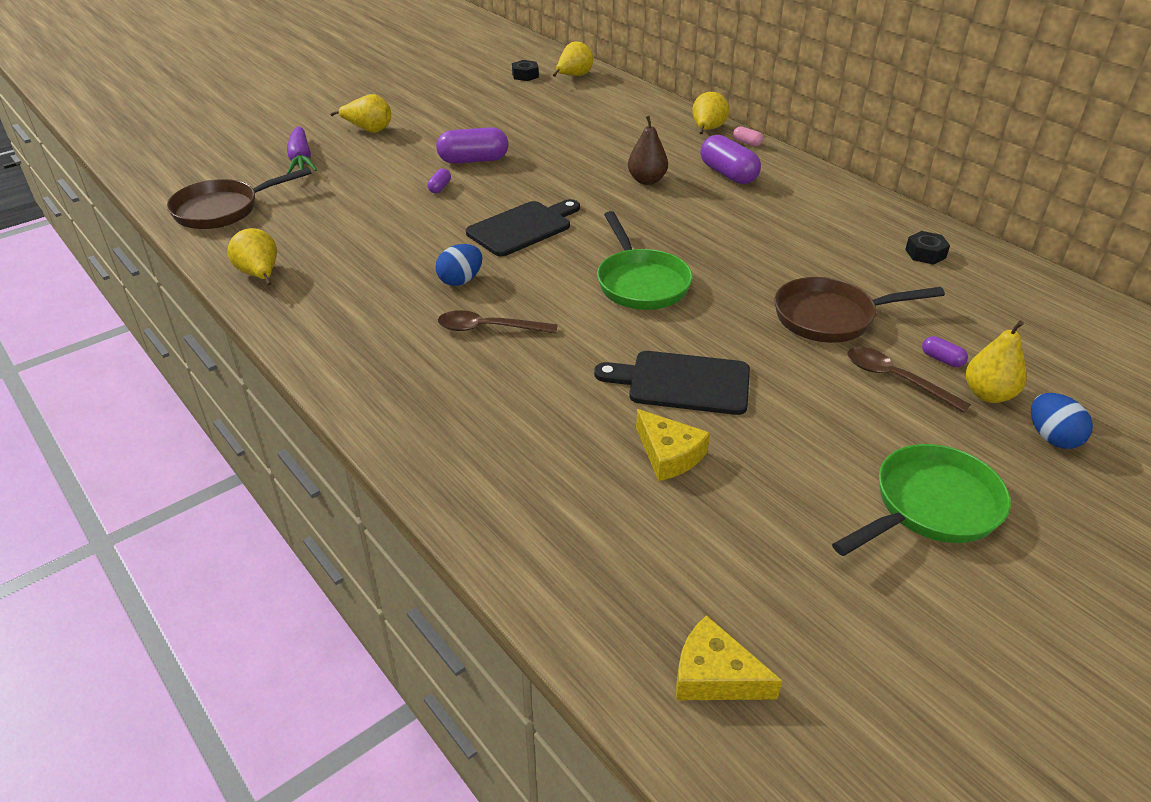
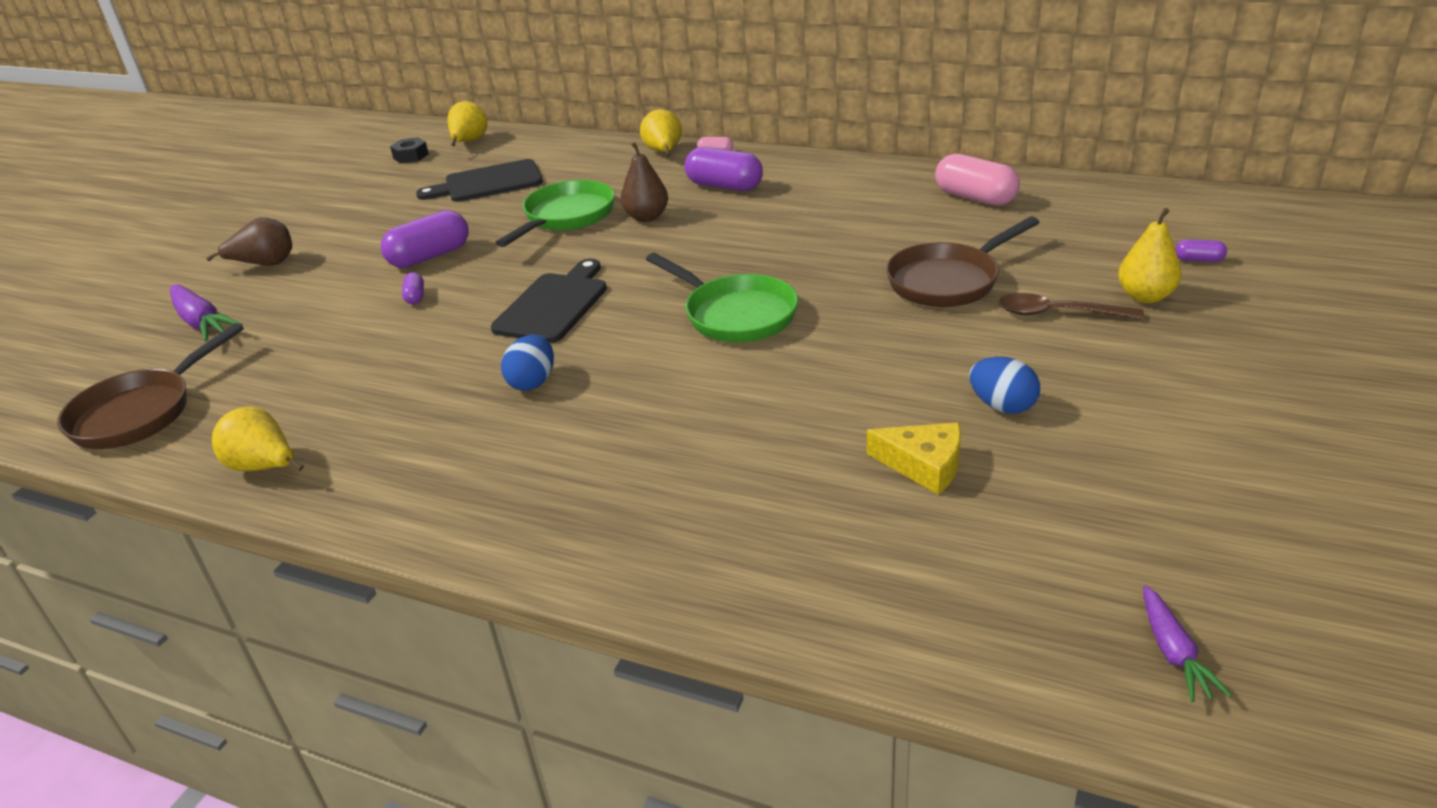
camera: 25 degrees left, 5 degrees down
(369, 130) = (265, 264): yellow pear -> brown pear
(489, 328) = (613, 418): brown spoon -> none
(682, 383) = (869, 392): black cutting board -> black cutting board (488, 183)
(715, 675) = (1173, 652): yellow cheese -> purple carrot
(925, 254) = (975, 198): black nut -> pink capsule
(930, 507) = (1196, 410): green pan -> green pan (566, 217)
(942, 359) = (1079, 282): purple capsule -> purple capsule (1198, 260)
(1052, 438) = (1229, 312): blue egg -> blue egg (1002, 406)

